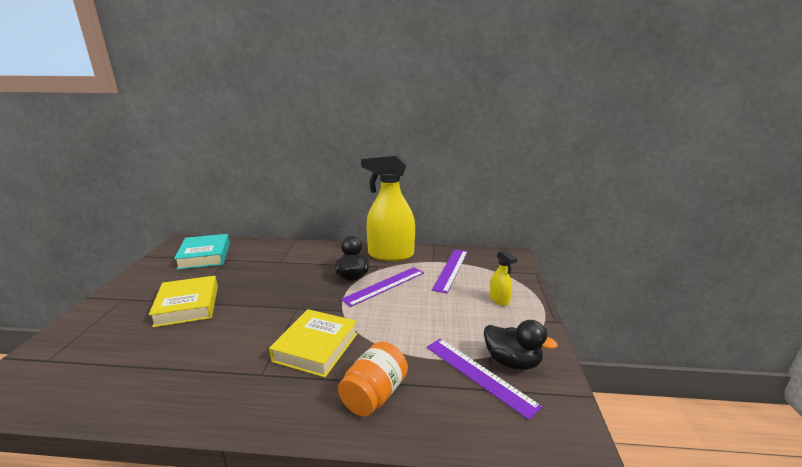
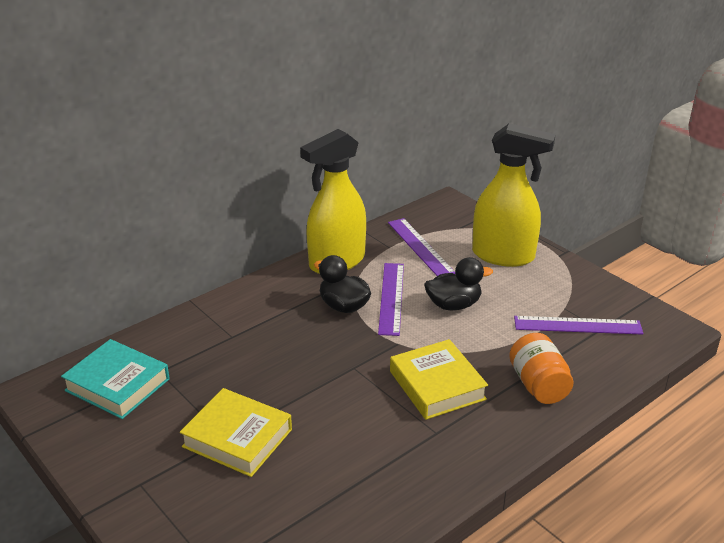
camera: 45 degrees left, 10 degrees up
(499, 300) = (503, 256): yellow spray bottle -> yellow spray bottle, size x2.27
(512, 362) = (583, 302): black duck -> black duck (453, 305)

